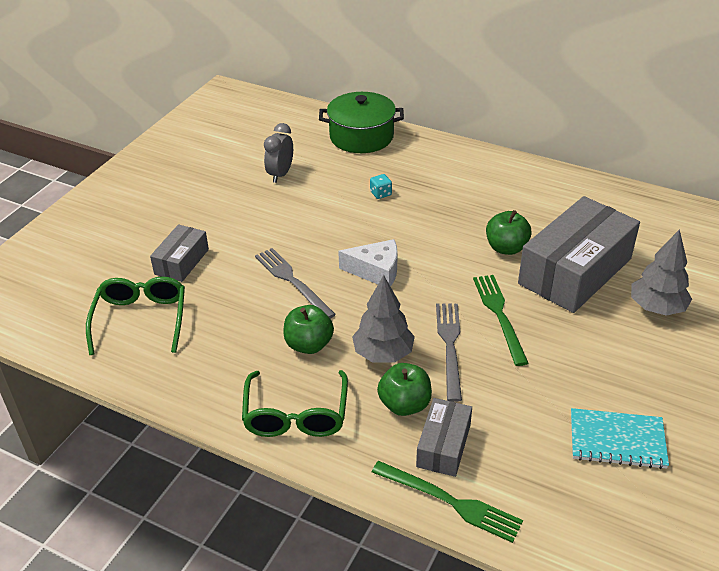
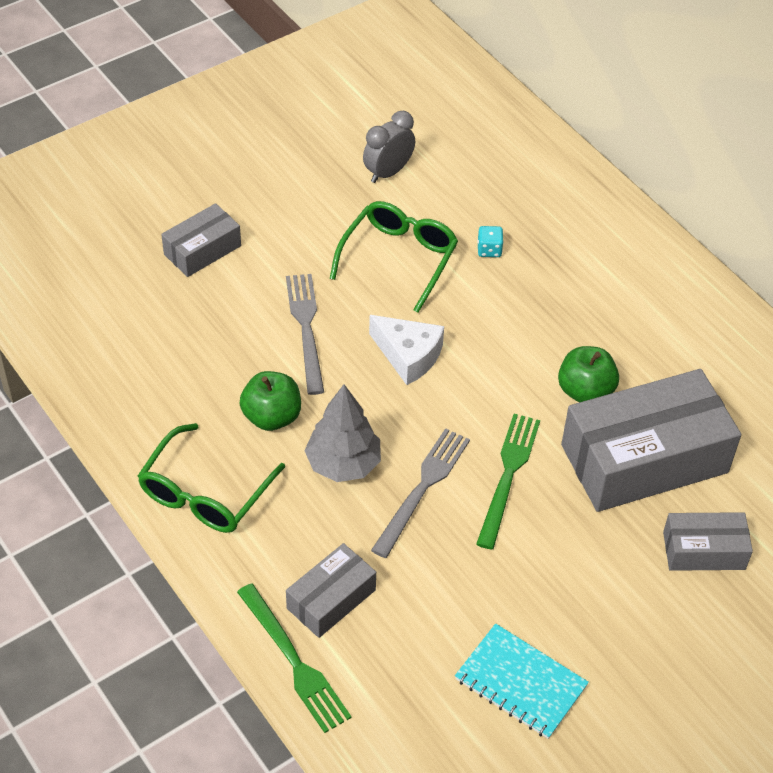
camera: 25 degrees right, 10 degrees up
(141, 319) = (118, 306): green glasses -> green glasses (399, 258)
(361, 137) = (525, 154): green pot -> none
(404, 404) = (324, 534): green apple -> none
(656, 308) = (704, 551): grey tree -> grey box

